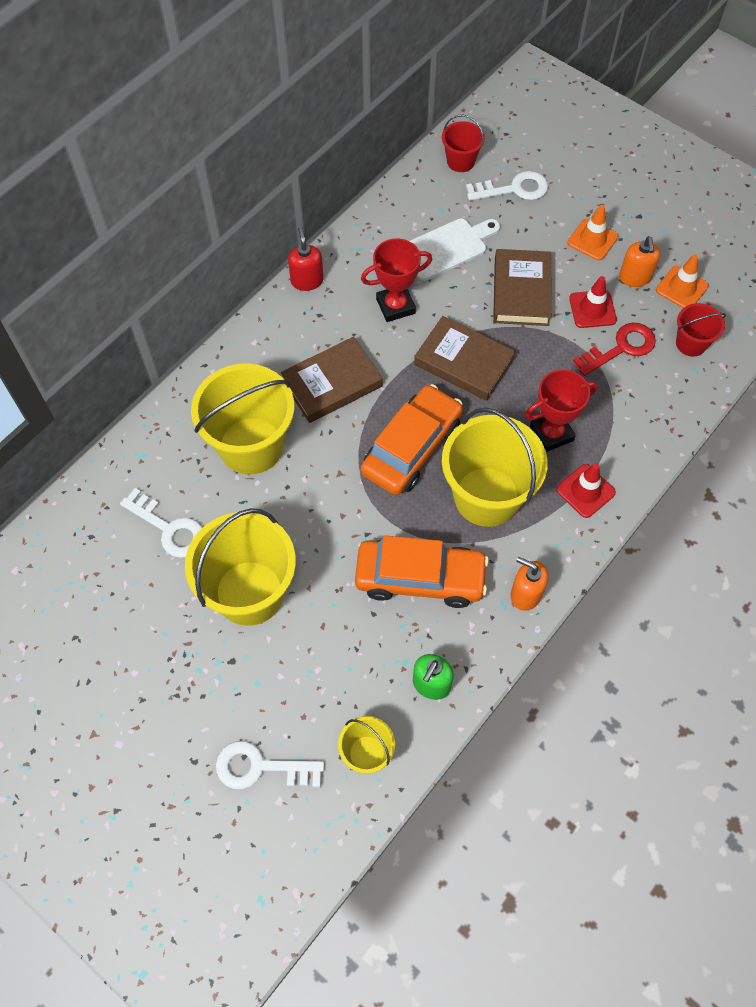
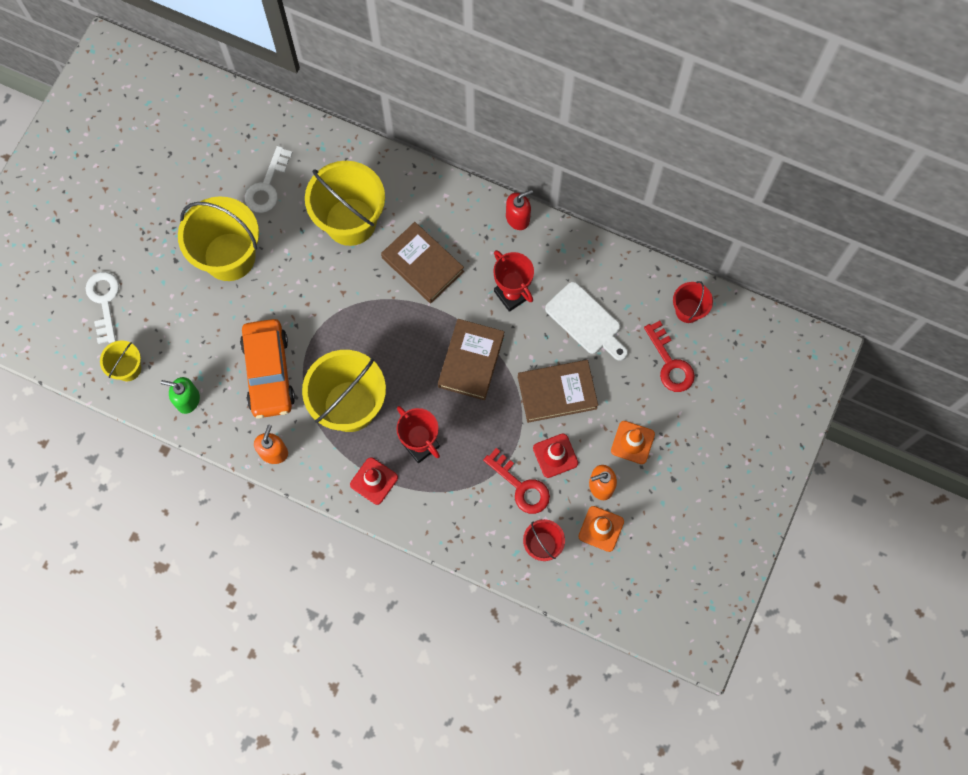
camera: 75 degrees right, 10 degrees up
(412, 448) = (379, 340): orange car -> none
(513, 189) = (670, 363): white key -> red key

